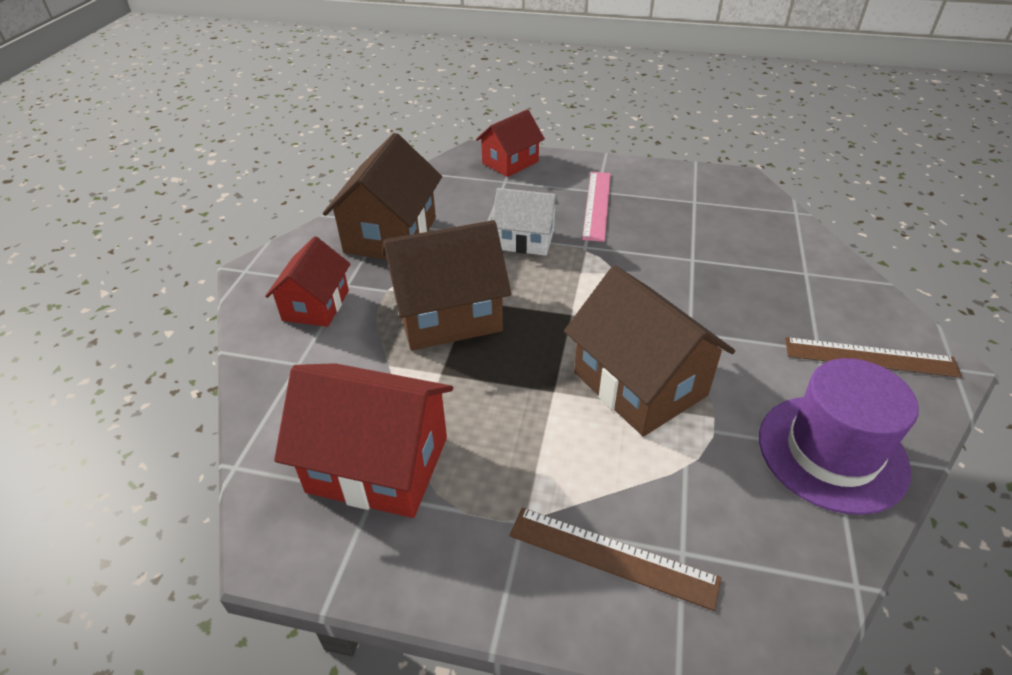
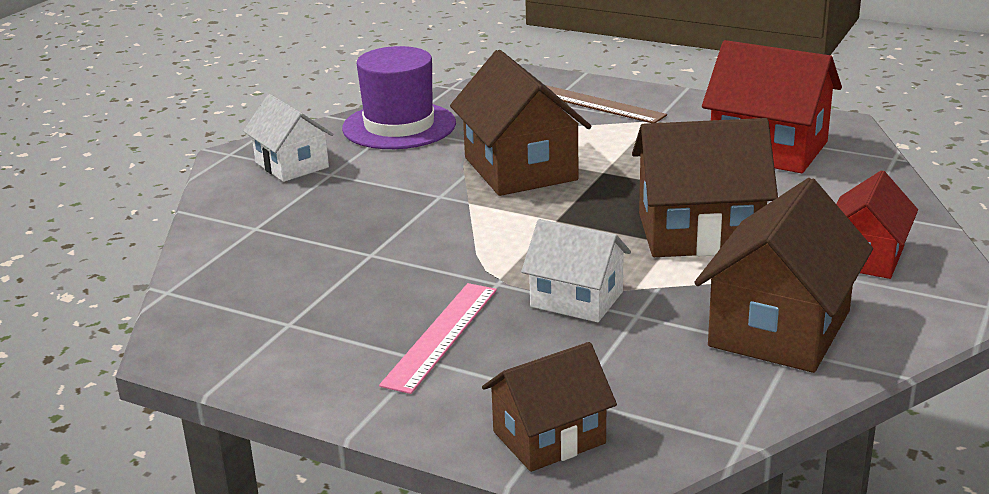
camera: 165 degrees left, 15 degrees down
(510, 162) = (549, 437): red house -> brown house
(870, 357) = (292, 165): brown ruler -> white house

